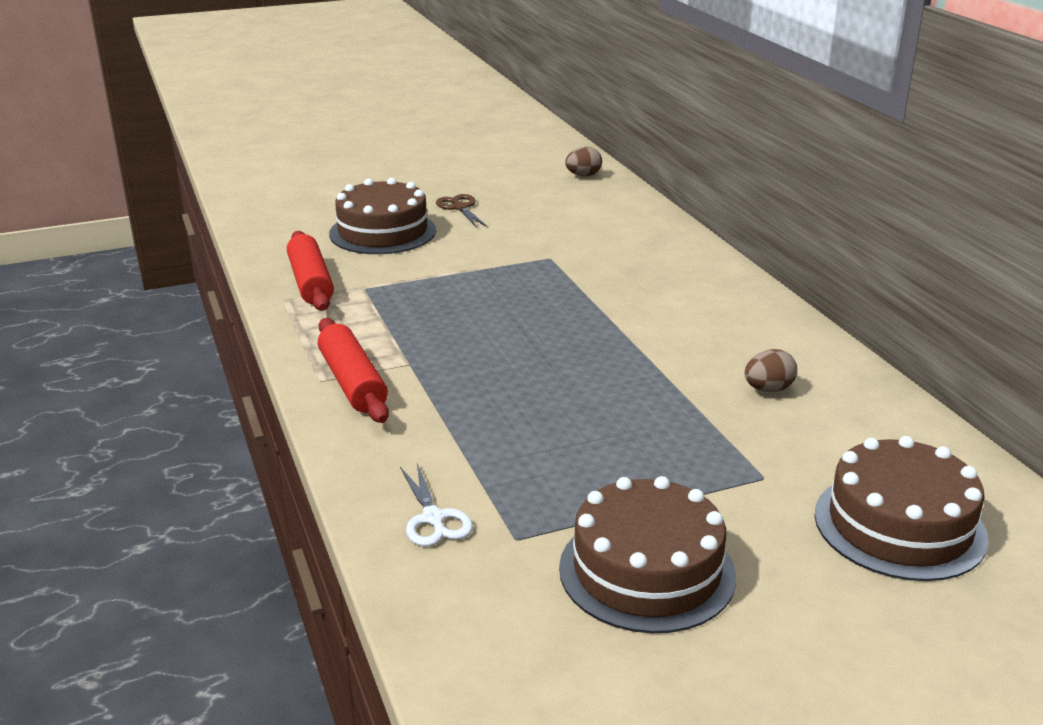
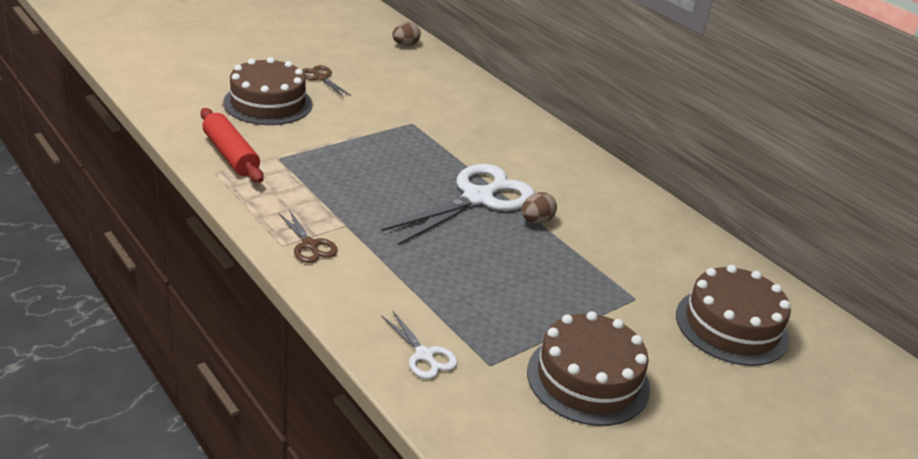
camera: 20 degrees left, 5 degrees up
(353, 382) = (309, 245): red rolling pin -> brown scissors
(595, 344) = (478, 198): none -> white scissors
(768, 389) = (612, 228): brown egg -> brown egg (536, 221)

